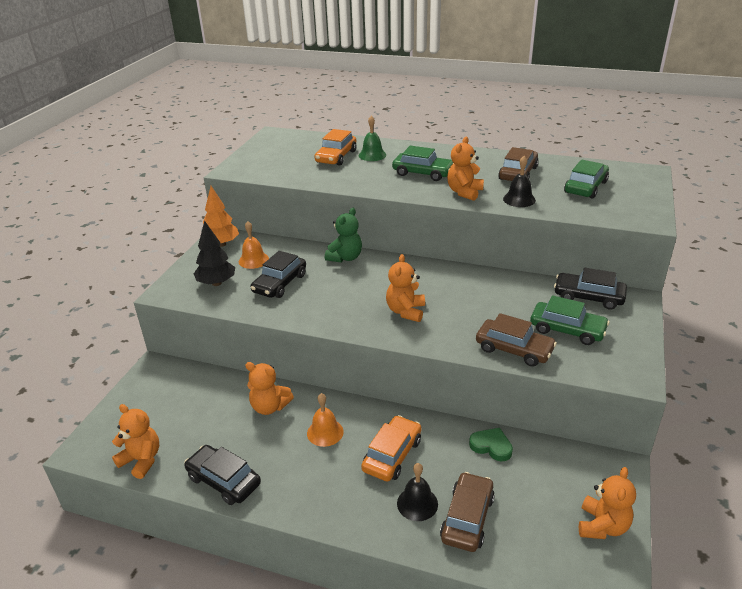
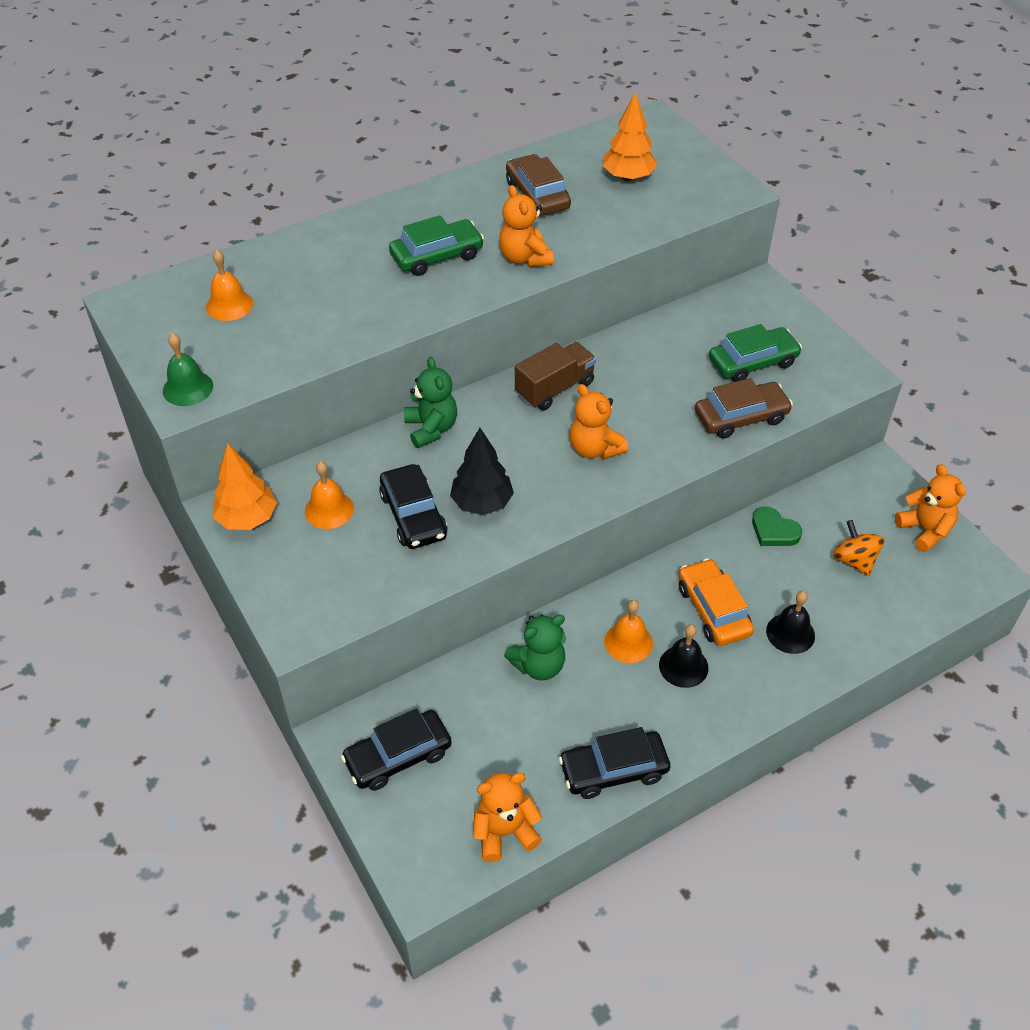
camera: 50 degrees left, 15 degrees up
(217, 283) = (338, 572): black tree -> black tree (482, 503)
(269, 407) = (538, 665): orange teddy bear -> green teddy bear
(307, 150) = (229, 305): none -> orange bell
(336, 157) = (288, 292): orange car -> none
(372, 155) = (330, 263): green bell -> green bell (188, 388)
(430, 276) = (555, 389): none -> brown truck
(467, 518) = (839, 610): brown car -> none
(491, 446) = (774, 531): green heart -> green heart turned 120 degrees counterclockwise
(519, 199) = (591, 234): black bell -> black bell (683, 666)
(521, 501) = (854, 560): none -> orange spinning top
(585, 187) = (628, 177): green car -> orange tree
(588, 297) = (722, 311): black car -> black car (398, 756)

